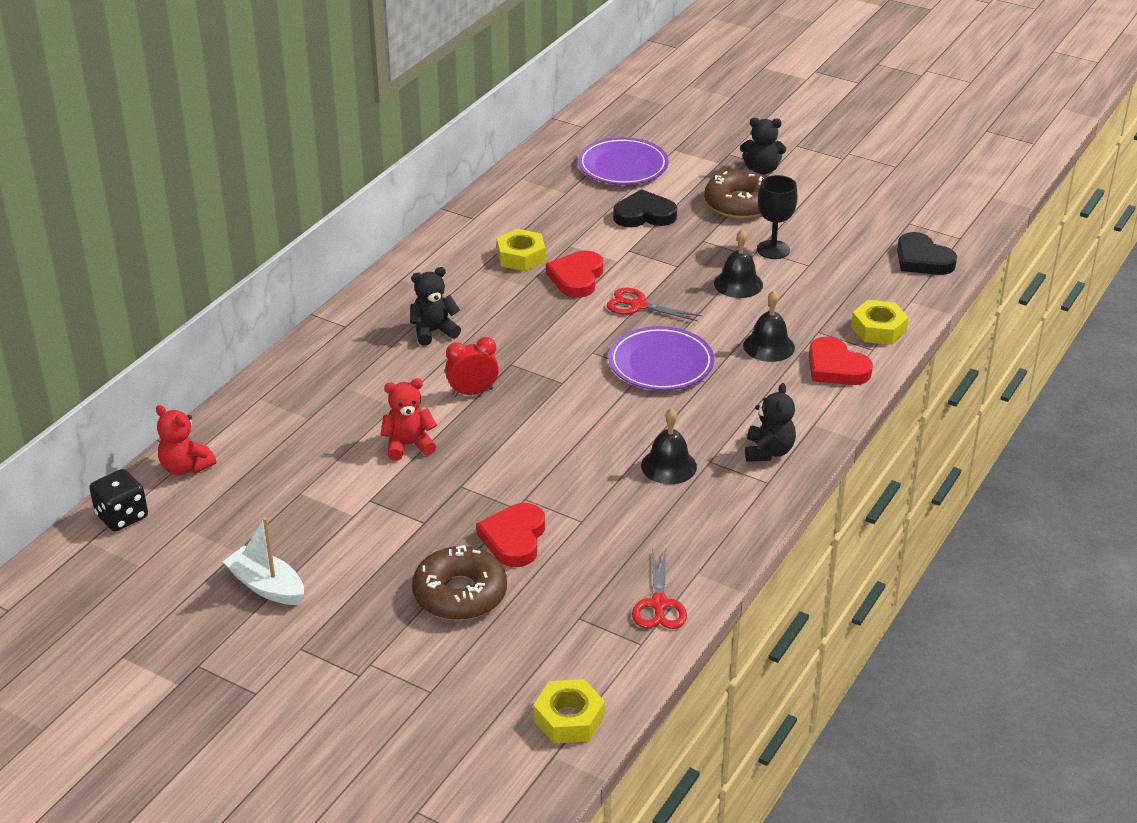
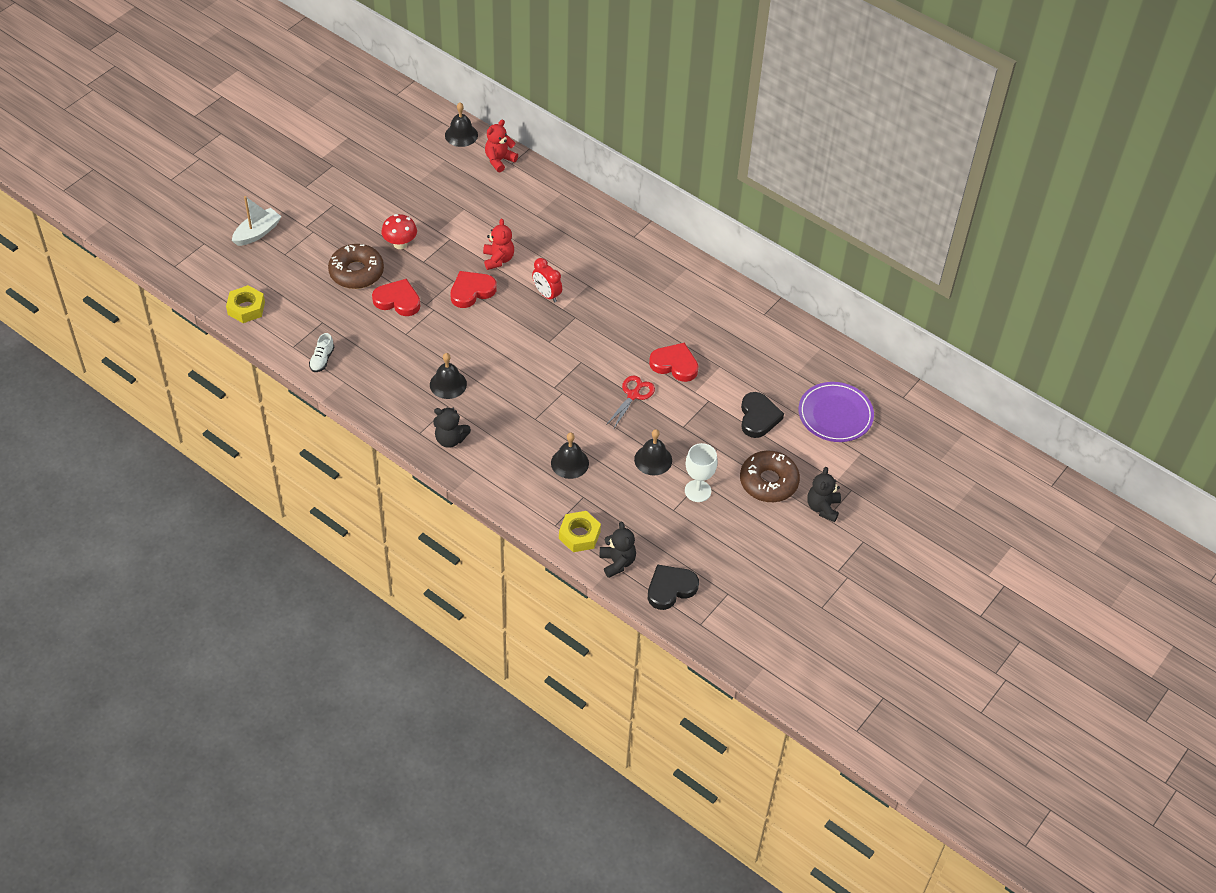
camera: 95 degrees right, 15 degrees up
(122, 516) = (461, 135): black dice -> black bell
(267, 586) = (386, 192): white boat -> white boat (257, 233)
(388, 553) = (400, 244): none -> red mushroom
(433, 331) = (619, 280): black teddy bear -> black teddy bear (617, 562)
(472, 392) = (547, 294): red clock -> red clock turned 150 degrees clockwise
(521, 257) = (707, 336): yellow nut -> none
(659, 604) = (322, 359): red scissors -> white shoe
(661, 363) = (560, 397): purple plate -> none
(773, 250) = (697, 491): black goblet -> white goblet
(836, 367) = (536, 497): red heart -> red heart (471, 291)

